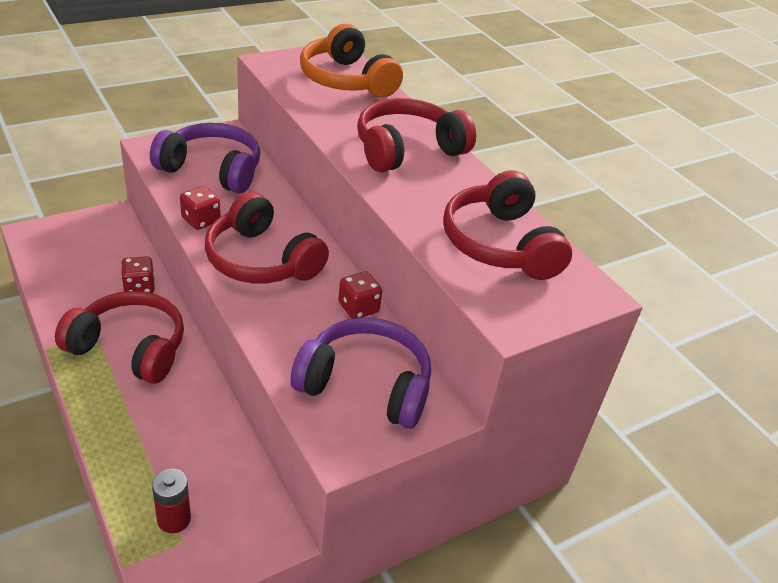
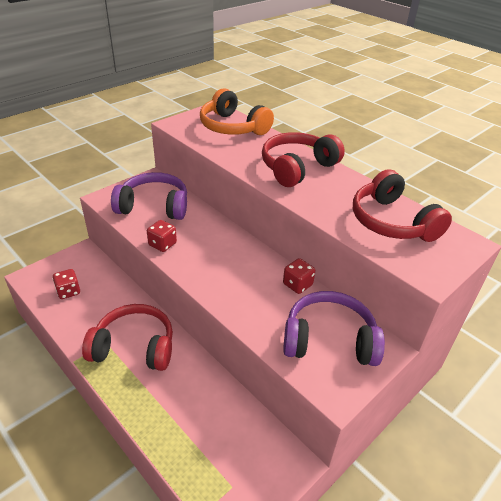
camera: 10 degrees left, 0 degrees up
(139, 287) = (123, 300): red dice -> red dice (68, 291)
(174, 519) = (218, 470): red battery -> none
(261, 260) = (217, 264): red headphones -> none

